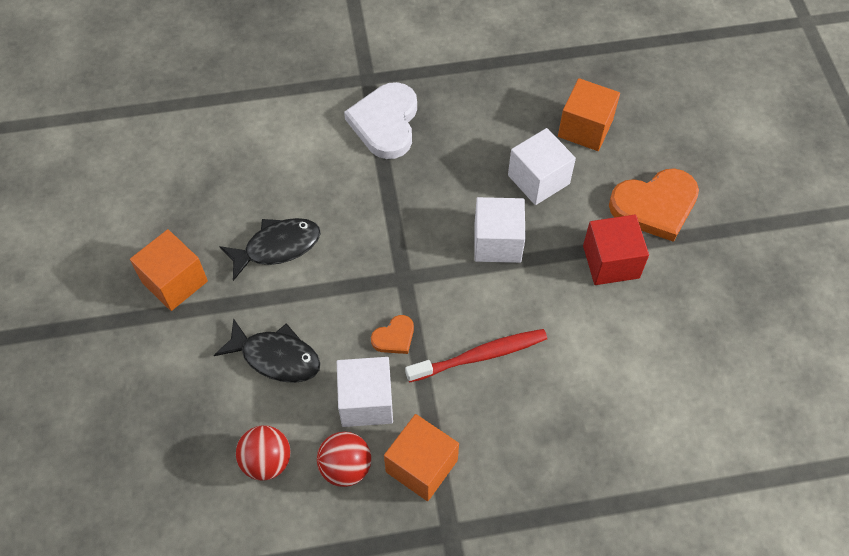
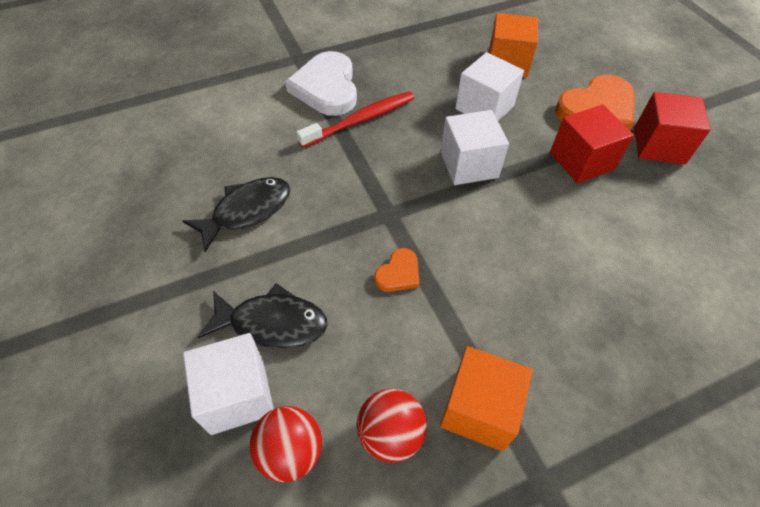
camera: 15 degrees left, 5 degrees down
(174, 281) = (137, 268): orange cube -> none
(366, 401) = (390, 349): white cube -> white cube (237, 395)
(480, 356) = (495, 272): red toothbrush -> red toothbrush (361, 120)
(699, 261) = (659, 145): none -> red cube

